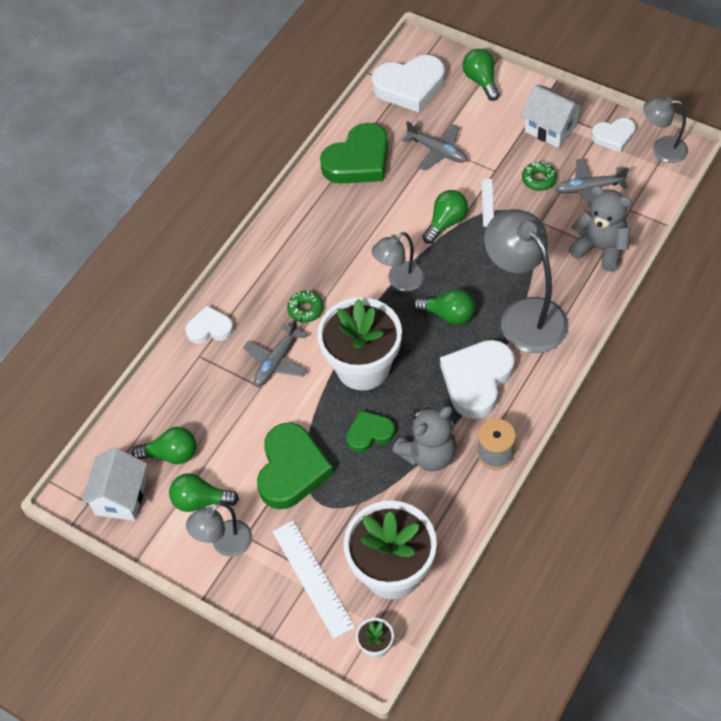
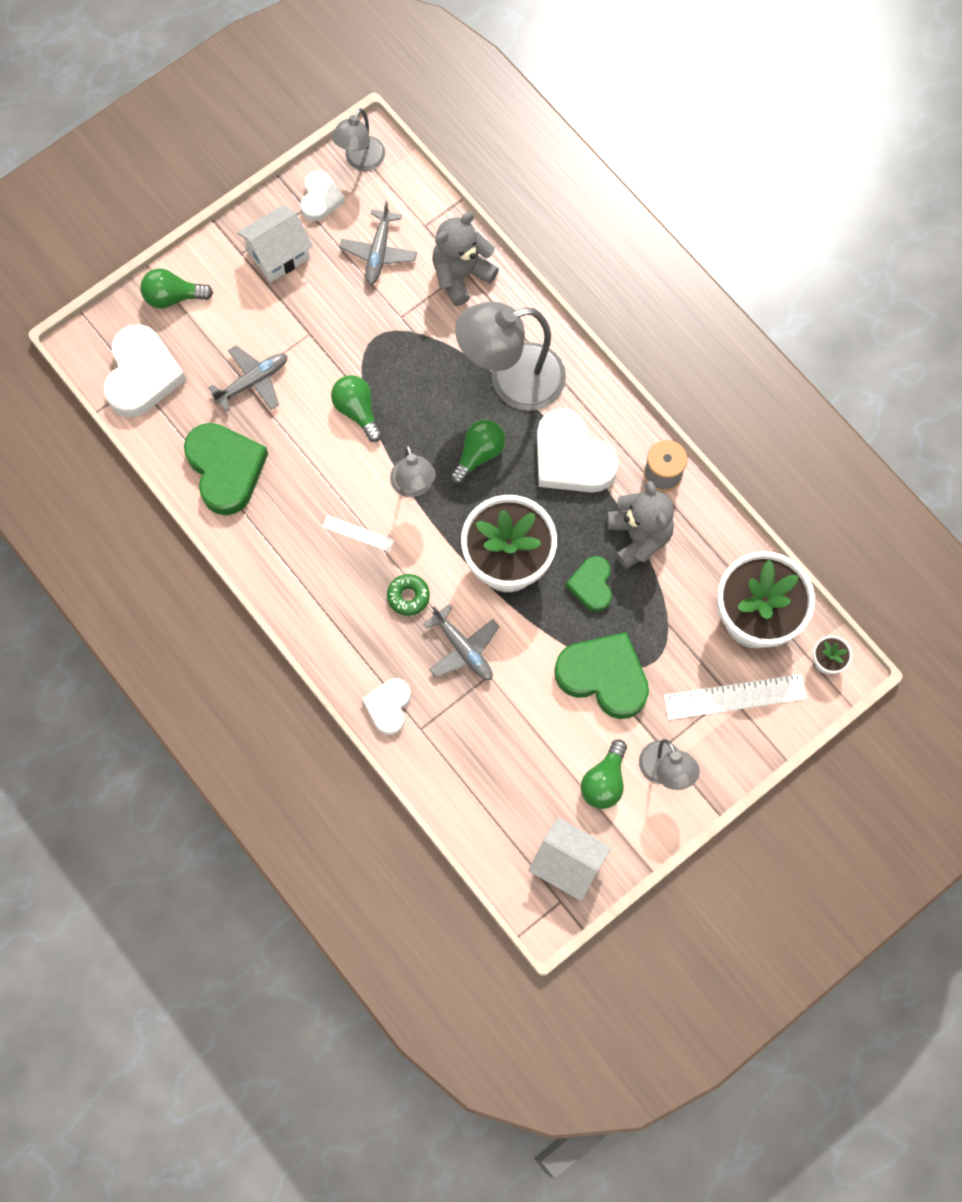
camera: 75 degrees left, 15 degrees up
(171, 454) = (535, 795): green light bulb -> none
(487, 202) = (350, 359): white ruler -> white ruler (358, 533)
(538, 179) = (343, 296): green donut -> none

